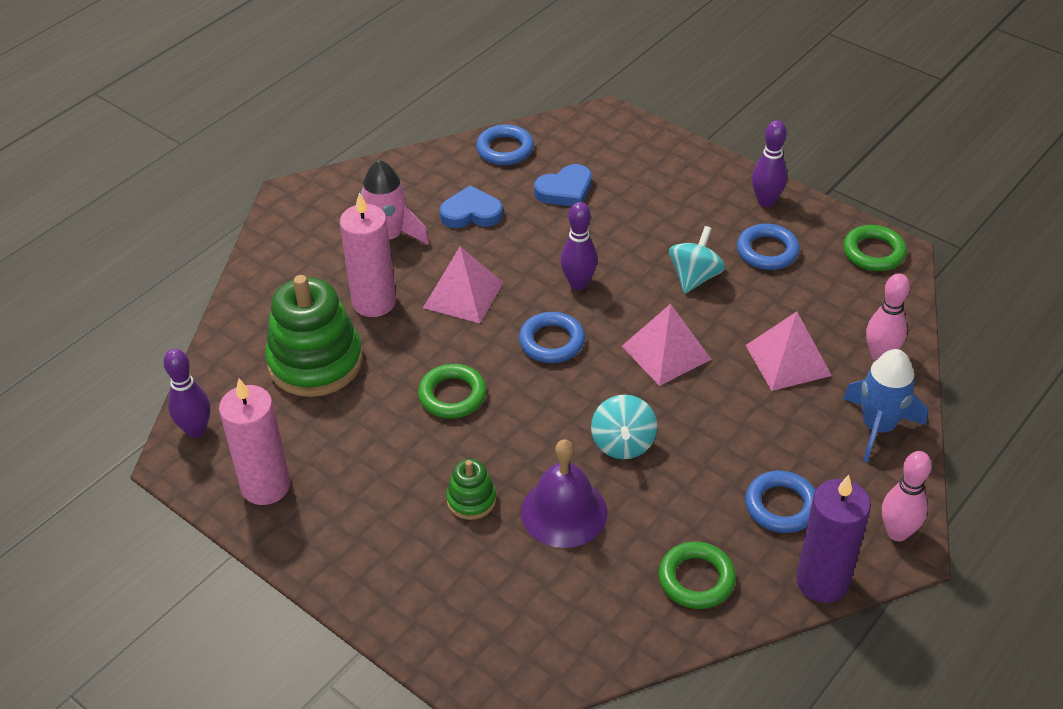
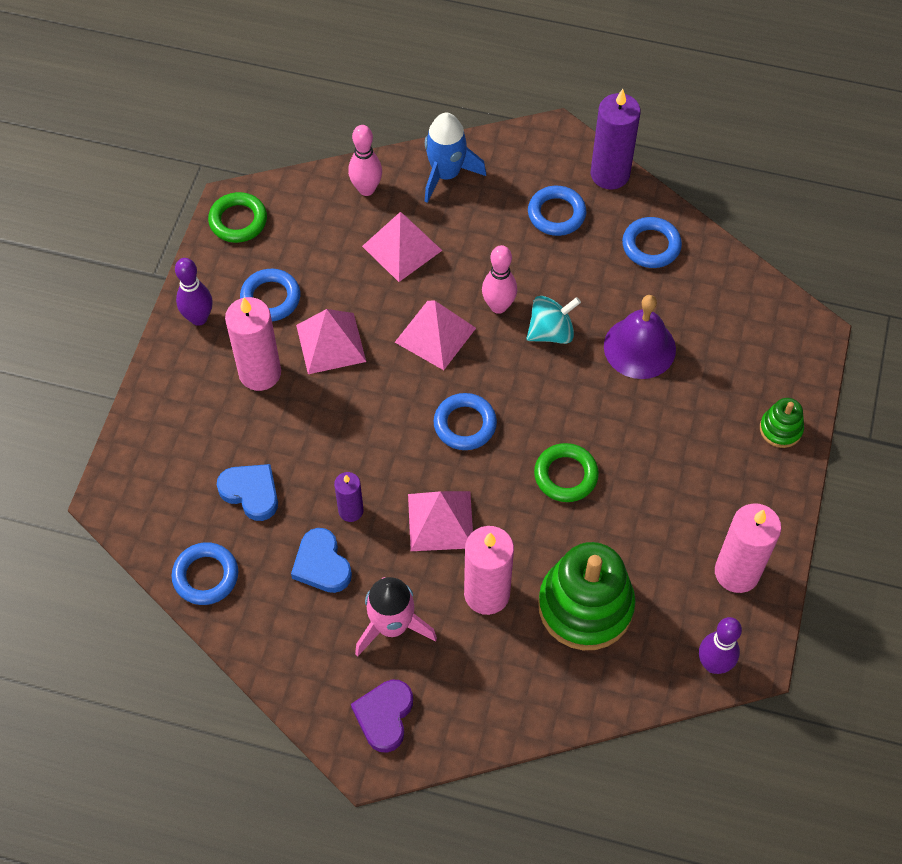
camera: 115 degrees left, 15 degrees up
(317, 212) = (384, 716): none -> purple heart
(471, 500) = (664, 414): green stacking toy -> green stacking toy (780, 429)
(510, 243) = (351, 511): none -> purple candle
(578, 283) = (381, 431): purple bowling pin -> none
(685, 224) = (260, 373): none -> pink candle
(694, 277) = (331, 343): turquoise spinning top -> pink pyramid
(696, 579) = (651, 246): green ring -> blue ring
(897, 532) = (542, 142): pink bowling pin -> pink bowling pin (498, 306)

